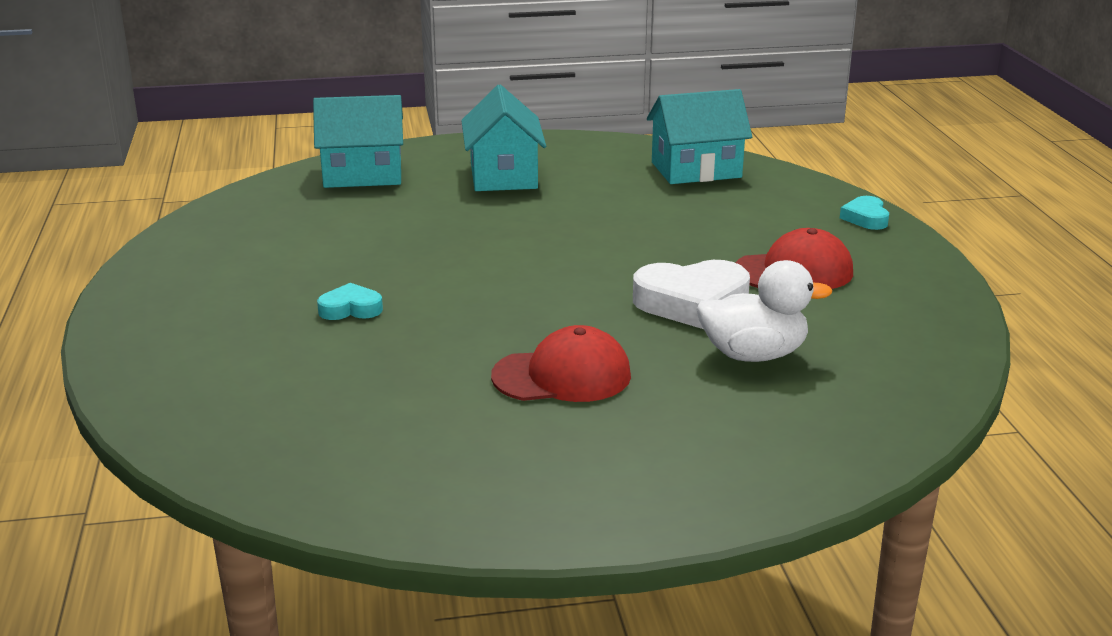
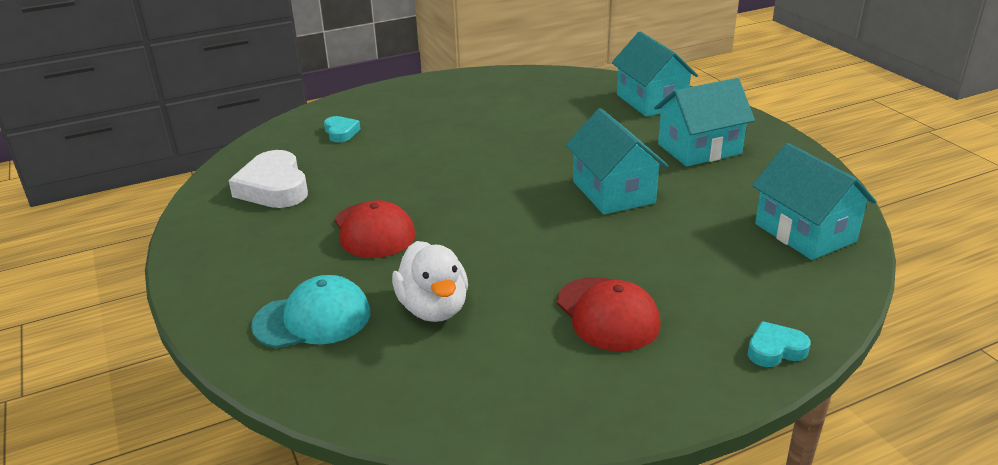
camera: 75 degrees right, 5 degrees up
(350, 309) = (439, 143): turquoise heart -> turquoise heart (341, 132)
(566, 230) = (613, 192): none -> turquoise house
(692, 303) = (513, 267): white heart -> white heart (274, 188)
(748, 431) = (312, 318): none -> turquoise cap

